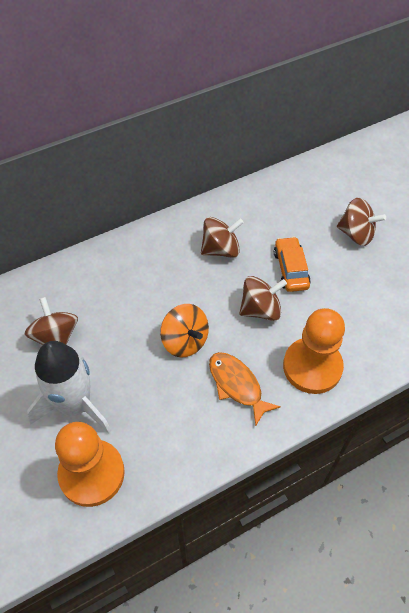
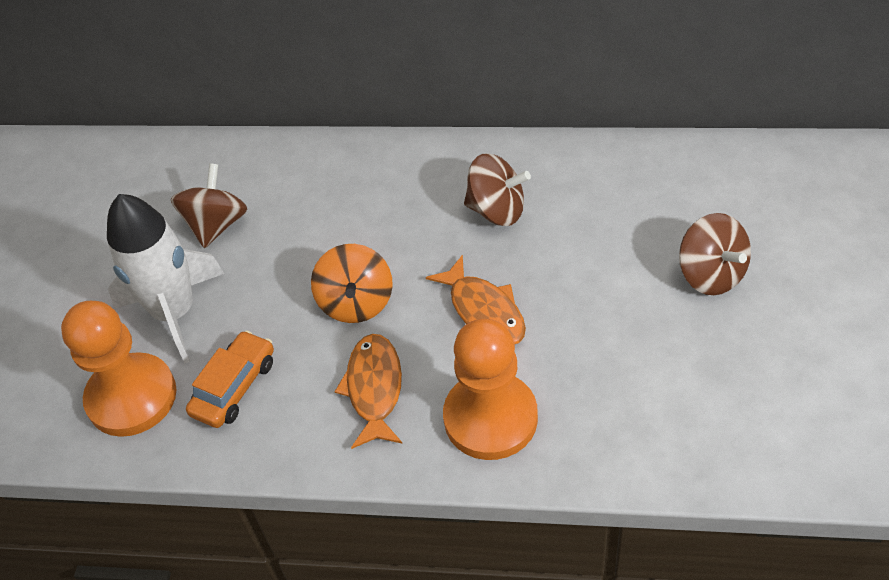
camera: 40 degrees right, 5 degrees down
(260, 309) = (484, 311): brown spinning top -> orange fish
(290, 269) = (570, 279): orange car -> orange car (234, 387)

